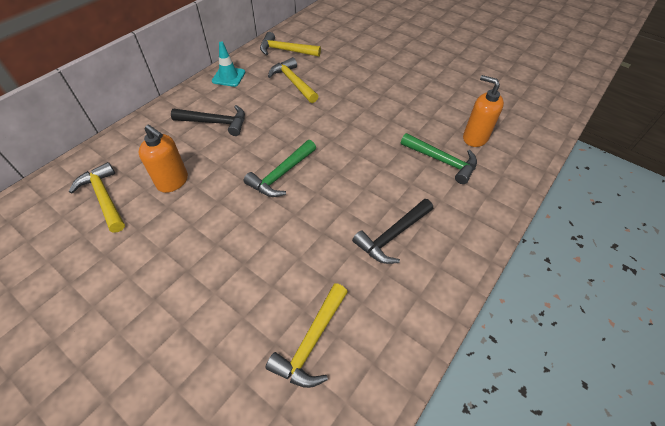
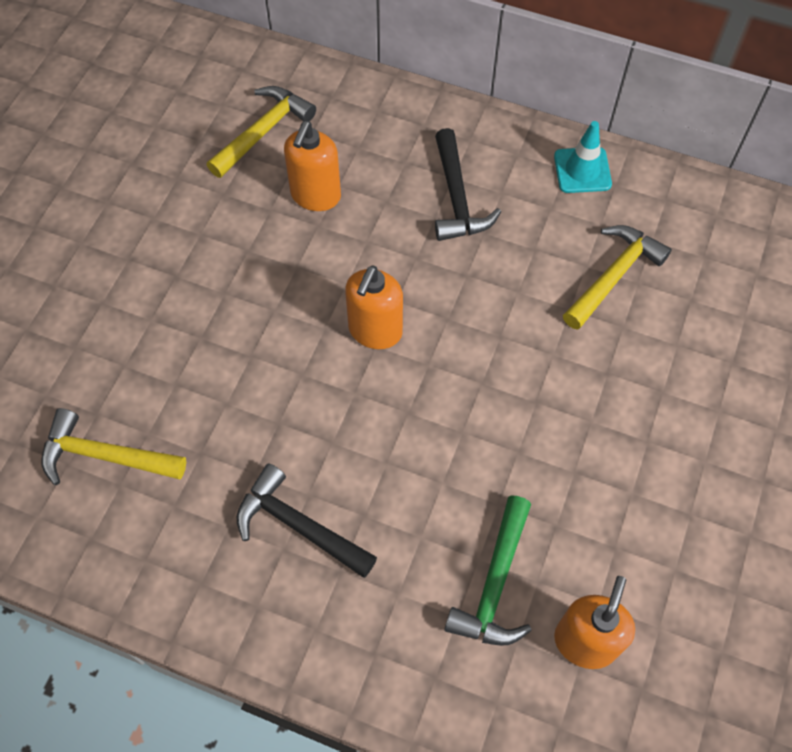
camera: 75 degrees right, 10 degrees up
(281, 174) = (375, 331): green hammer -> orange soap dispenser
(286, 50) = (708, 232): yellow hammer -> none

